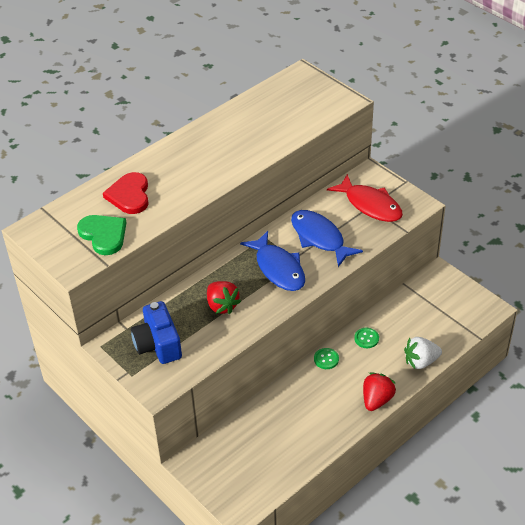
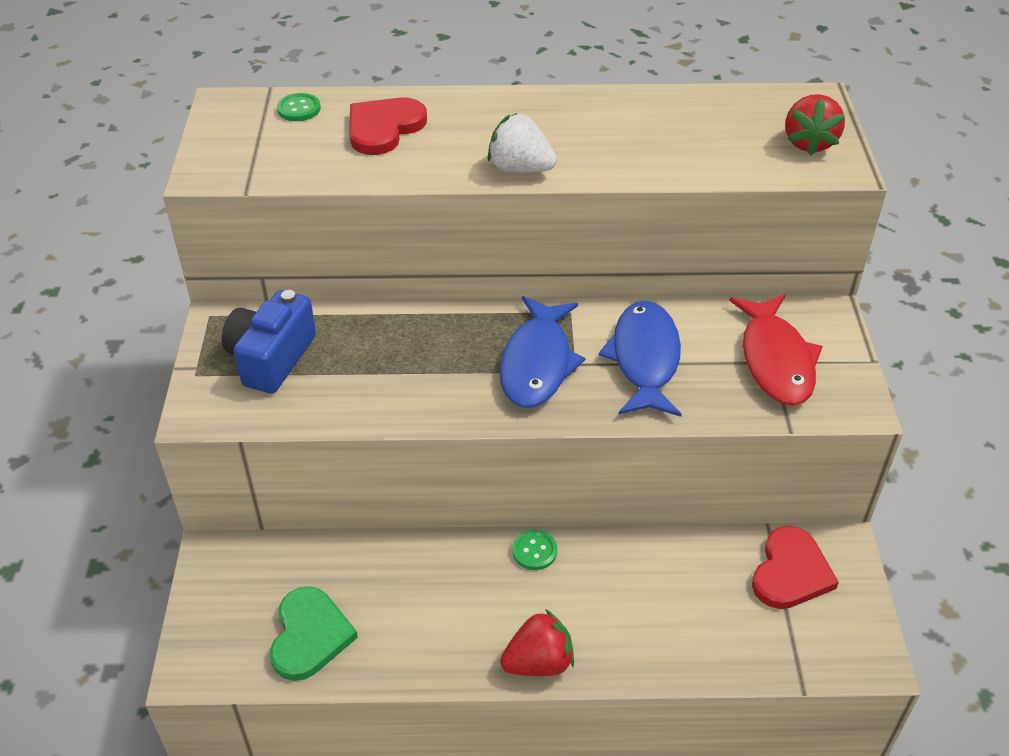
camera: 40 degrees right, 0 degrees up
(103, 235) = (290, 156): green heart -> green heart (309, 635)
(222, 305) = (406, 363): red strawberry -> red strawberry (809, 143)
(366, 338) = (623, 564): green button -> green button (299, 109)
(421, 361) = (667, 657): white strawberry -> white strawberry (520, 168)
(431, 296) = (790, 572): none -> red heart

